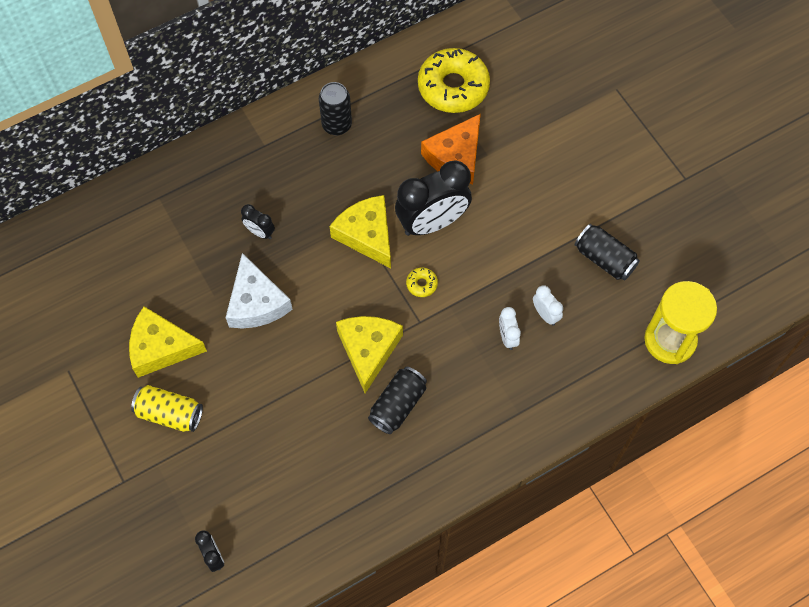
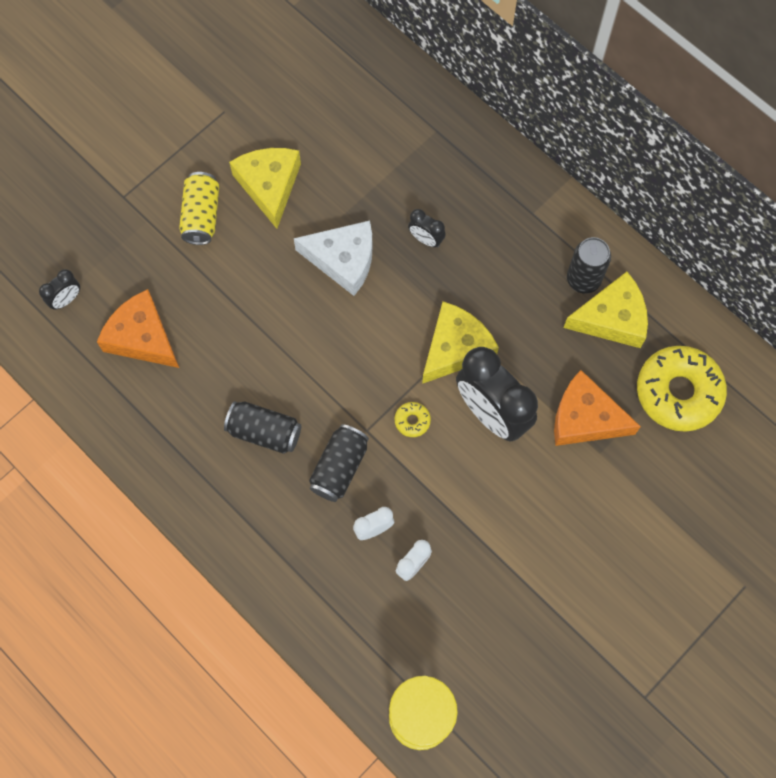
camera: 75 degrees right, 5 degrees up
(256, 302) = (343, 260): white cheese -> white cheese turned 135 degrees counterclockwise
(260, 232) = (426, 239): black clock -> black clock turned 75 degrees counterclockwise
(275, 492) = (142, 337): none -> orange cheese
(368, 350) = (319, 385): yellow cheese -> yellow cheese (612, 318)
(604, 259) = (503, 618): black can -> black can (339, 468)

